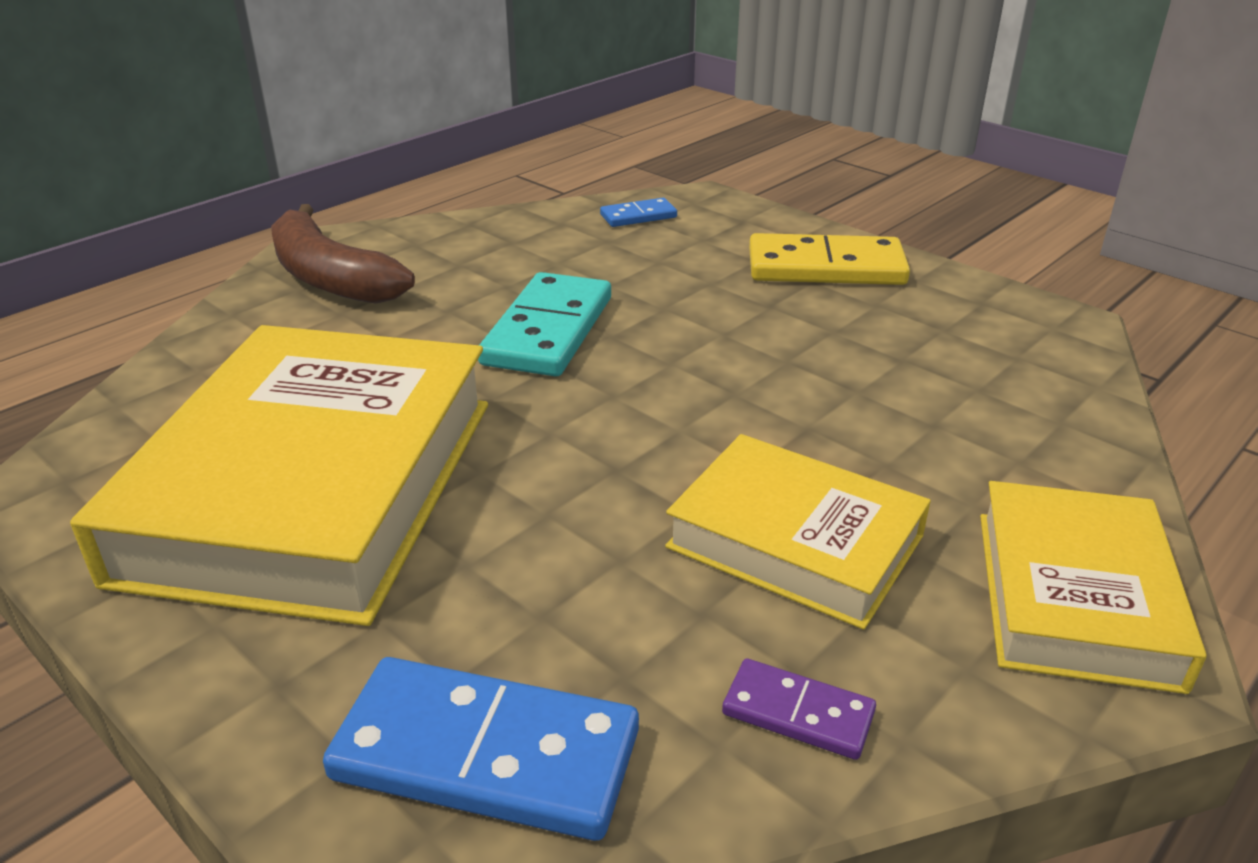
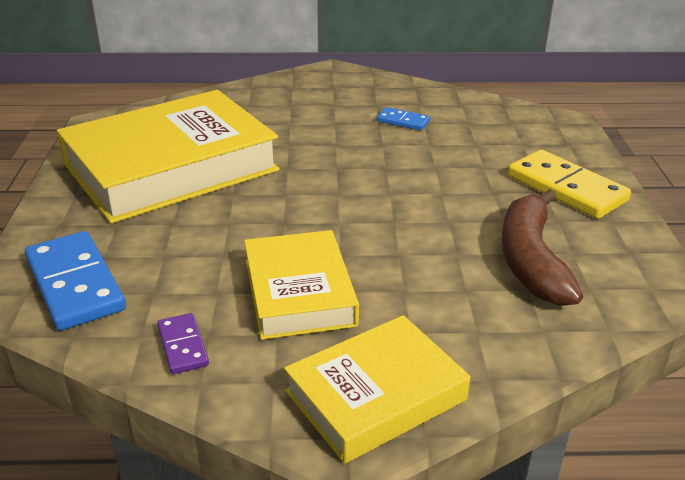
camera: 45 degrees right, 0 degrees up
(330, 277) = (312, 87): brown banana -> brown banana (531, 260)
(548, 330) = (360, 151): turquoise domino -> none
(638, 216) = (508, 117): blue domino -> blue domino (403, 121)

